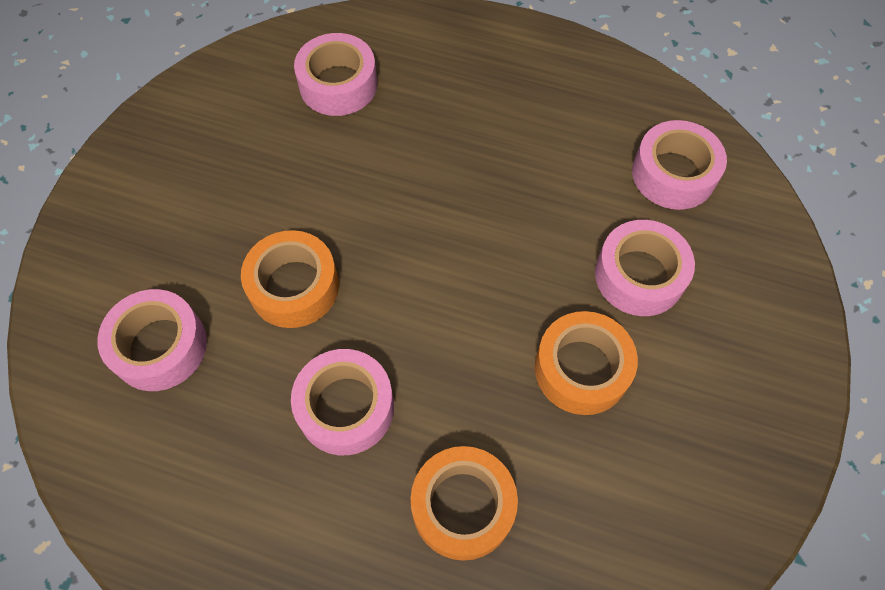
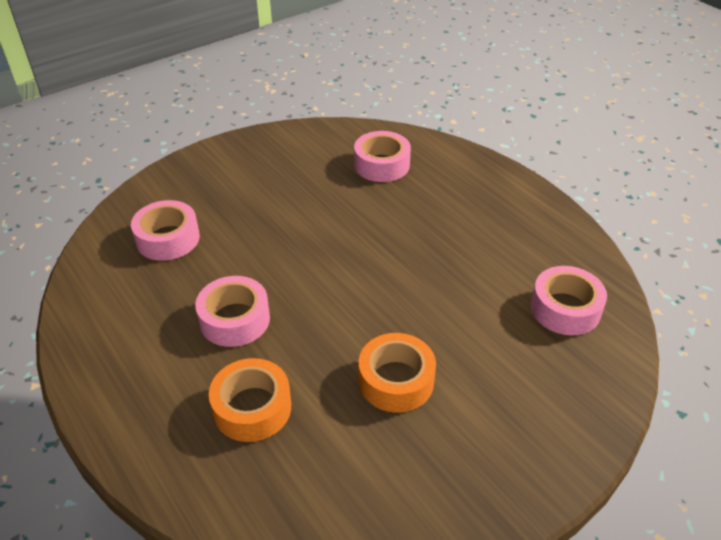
camera: 35 degrees right, 20 degrees down
(294, 286) = (263, 247): orange tape -> none
(639, 275) = (485, 352): pink tape -> none

